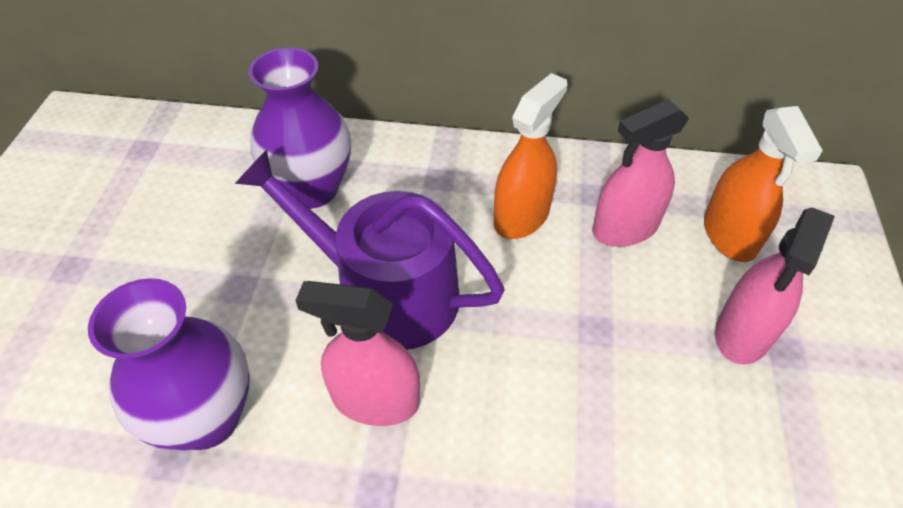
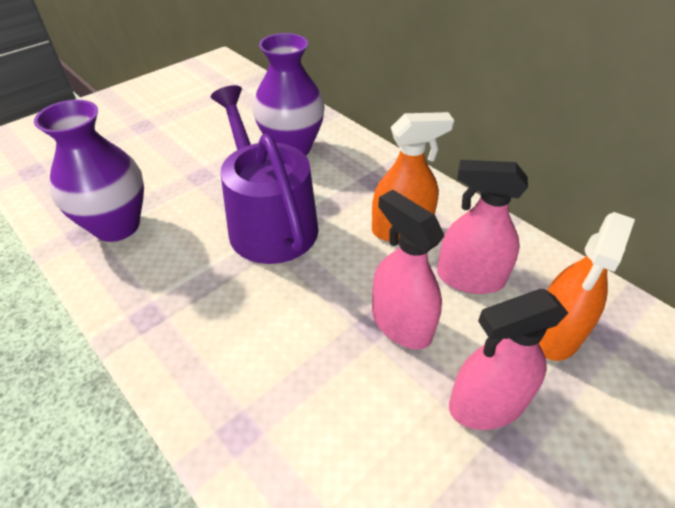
camera: 40 degrees right, 5 degrees down
(375, 399) = (199, 272): pink spray bottle -> pink spray bottle (401, 323)

